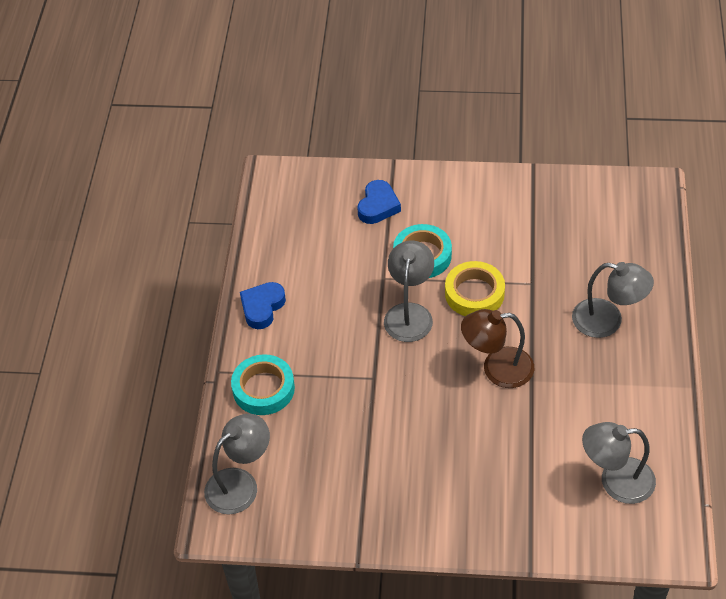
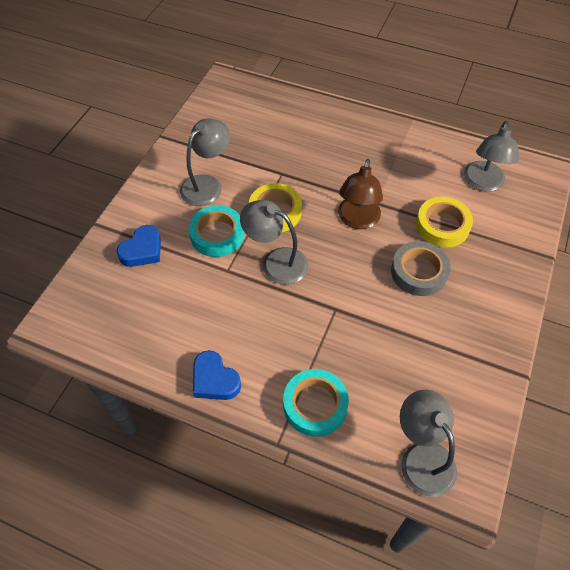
camera: 75 degrees left, 5 degrees up
(378, 206) = (142, 250): blue heart -> blue heart turned 90 degrees clockwise
(450, 440) = (419, 272): none -> grey tape
(527, 451) = (442, 226): none -> yellow tape
(607, 321) = (337, 142): grey lamp -> grey lamp (207, 185)

